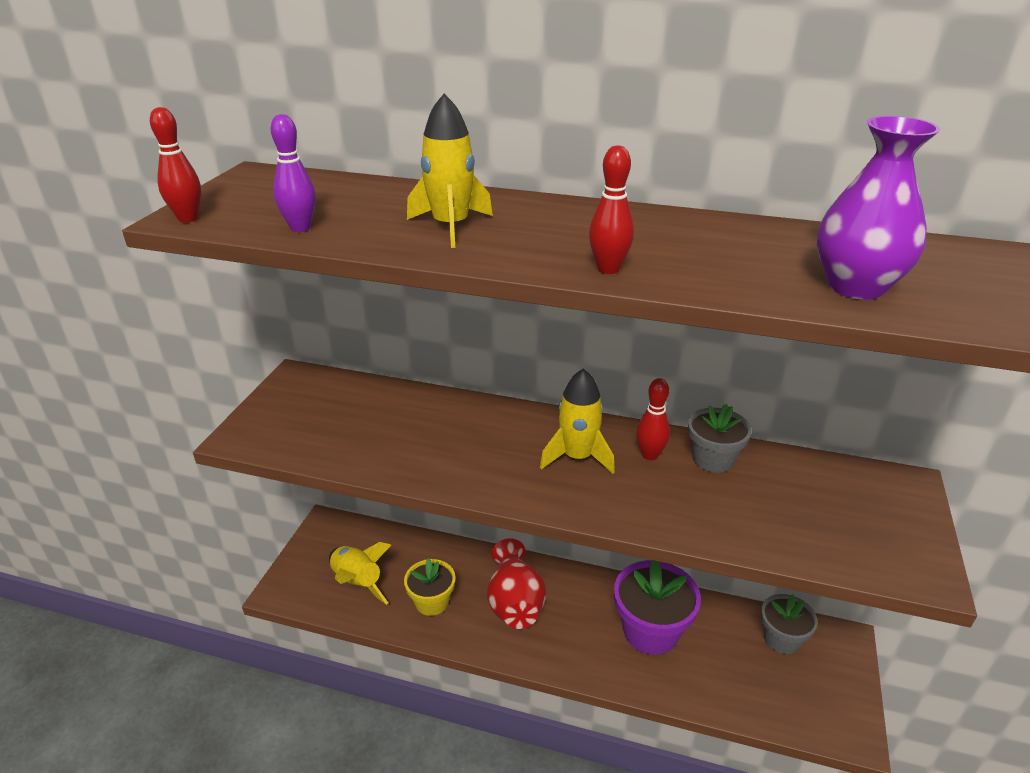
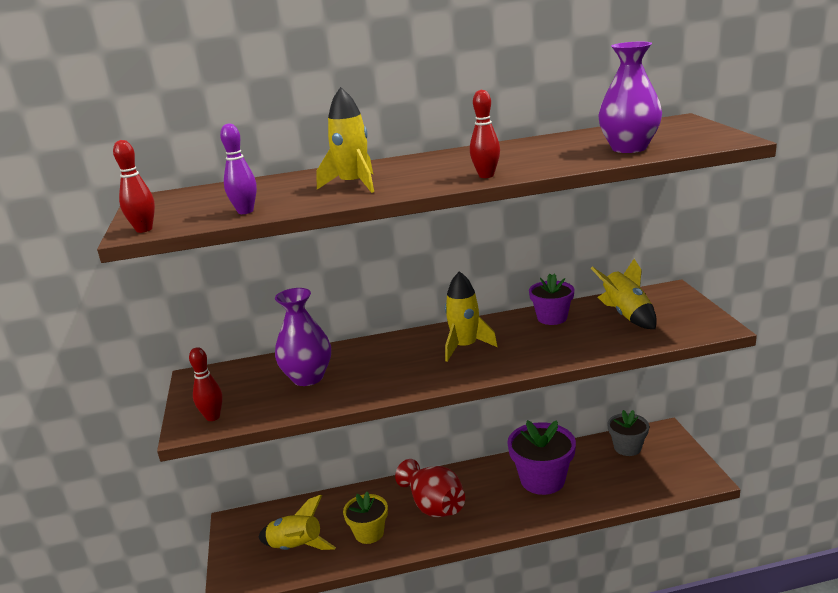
camera: 25 degrees left, 10 degrees down
(388, 425) = (308, 377): none -> purple vase
(650, 455) = (511, 329): red bowling pin -> red bowling pin (213, 417)
(713, 459) = (552, 318): grey flower pot -> purple flower pot
(812, 497) = (627, 315): none -> yellow rocket

